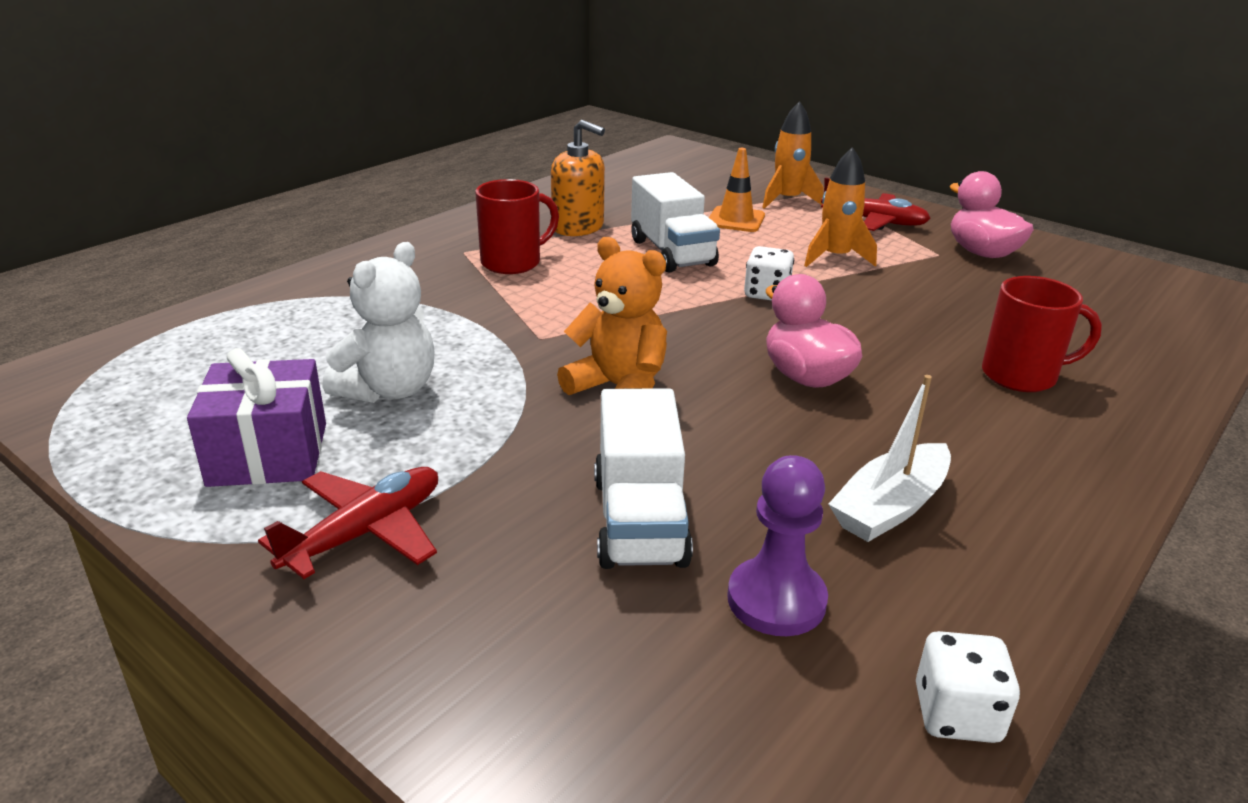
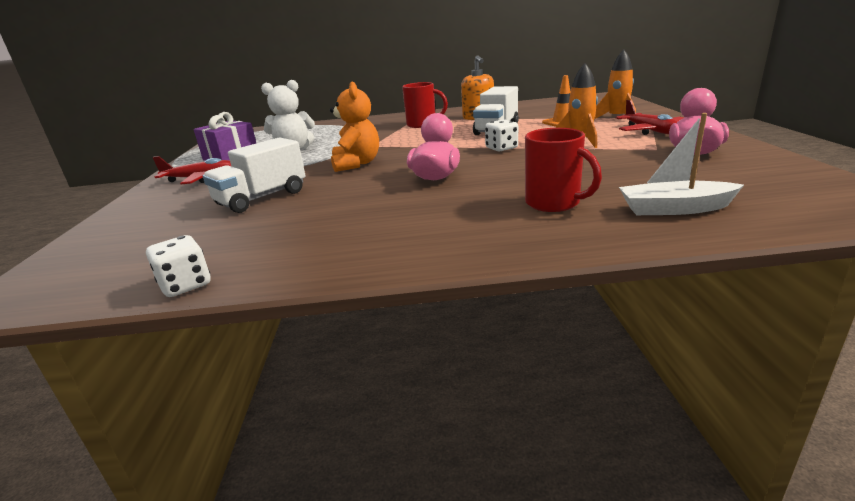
camera: 50 degrees right, 5 degrees down
(776, 600) = (235, 232): purple pawn -> none
(890, 507) = (345, 224): white boat -> white boat (674, 209)

